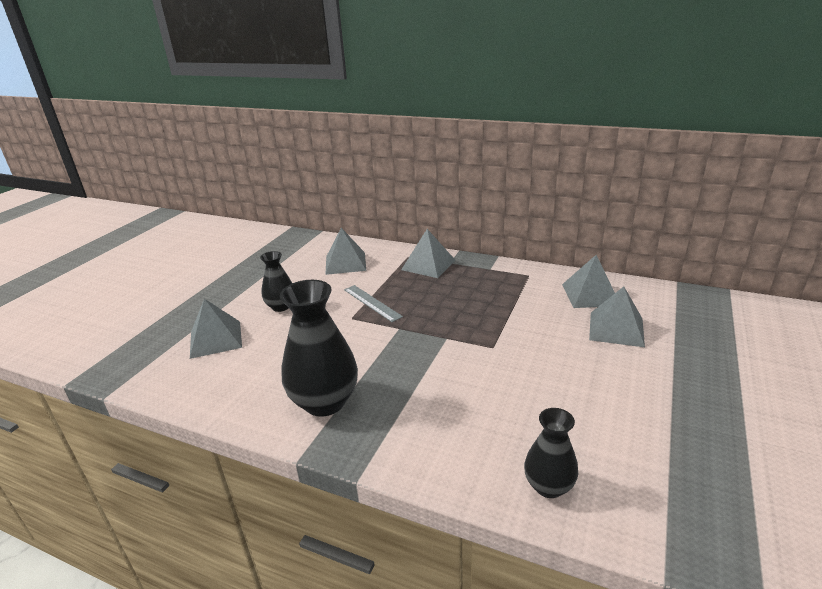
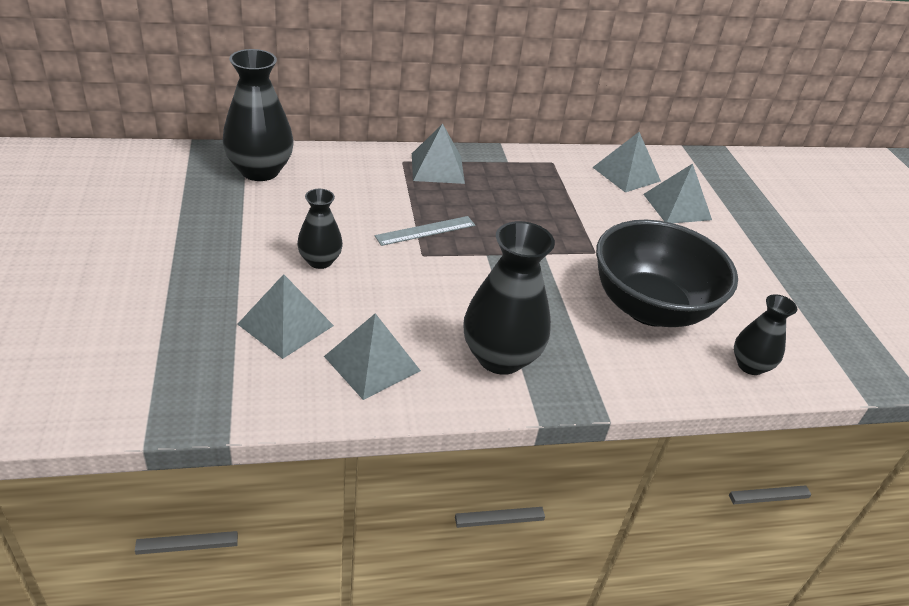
camera: 40 degrees left, 10 degrees up
(309, 248) = (260, 171): none -> black vase
(345, 263) = (335, 183): grey pyramid -> grey pyramid (372, 363)
(372, 303) = (425, 230): grey ruler -> grey ruler turned 45 degrees counterclockwise
(496, 403) = (649, 308): none -> black bowl

